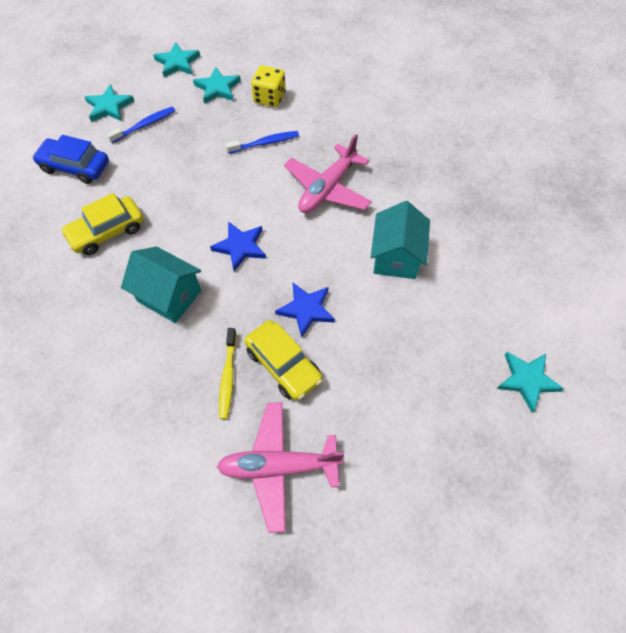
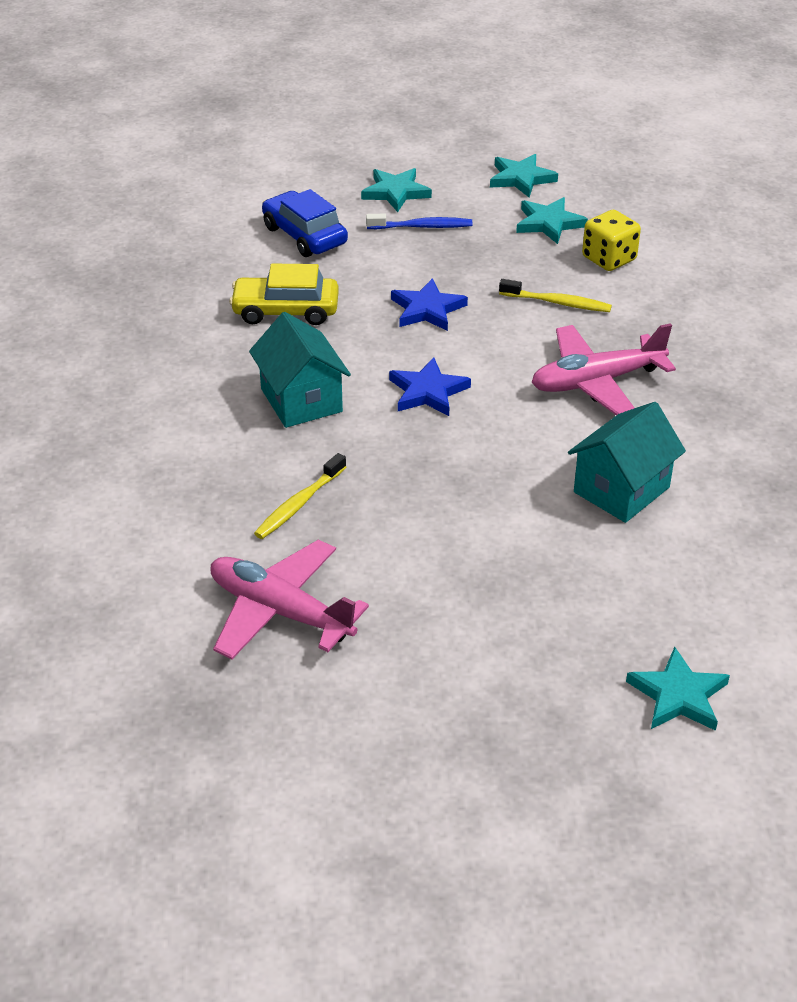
camera: 35 degrees right, 20 degrees down
(265, 143) = (558, 303): blue toothbrush -> yellow toothbrush
(283, 365) = (374, 524): yellow car -> none
(306, 310) = (451, 487): blue star -> blue star (427, 309)

